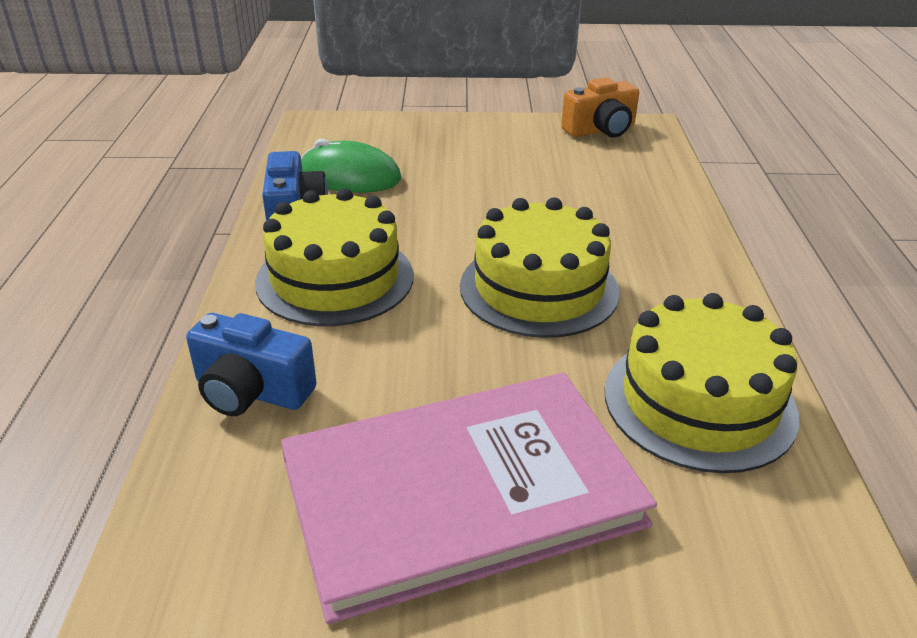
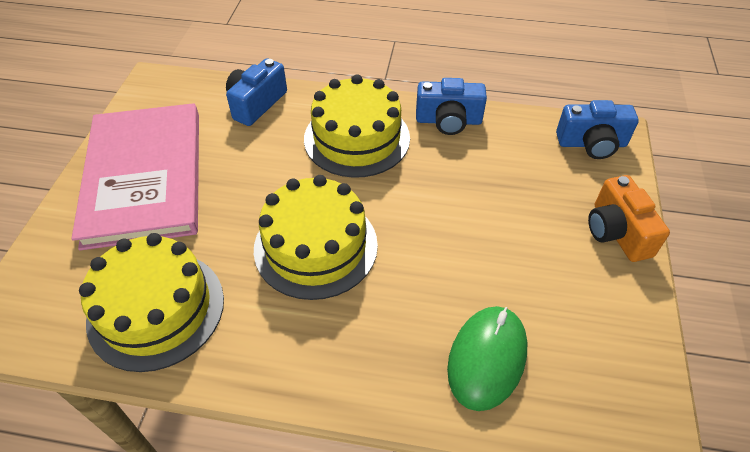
camera: 100 degrees right, 15 degrees up
(331, 134) = (591, 144): none -> blue camera
(350, 176) = (508, 152): green mouse -> green mouse (487, 358)
(601, 130) = (630, 376): orange camera -> orange camera (616, 232)

